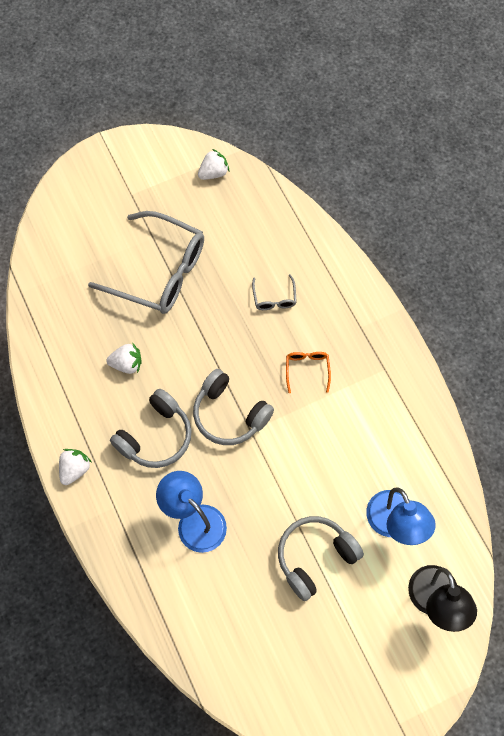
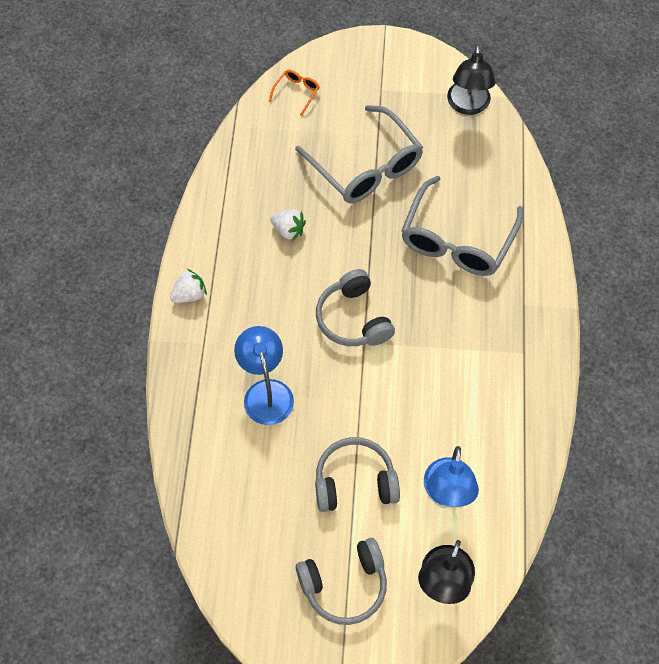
camera: 30 degrees right, 5 degrees down
(156, 436) = (276, 303): grey headphones -> grey headphones (344, 585)
(213, 173) = (468, 106): white strawberry -> black lamp
(274, 298) = (457, 239): grey glasses -> grey glasses, size x2.36
(307, 370) = (449, 317): orange glasses -> orange glasses (296, 93)

